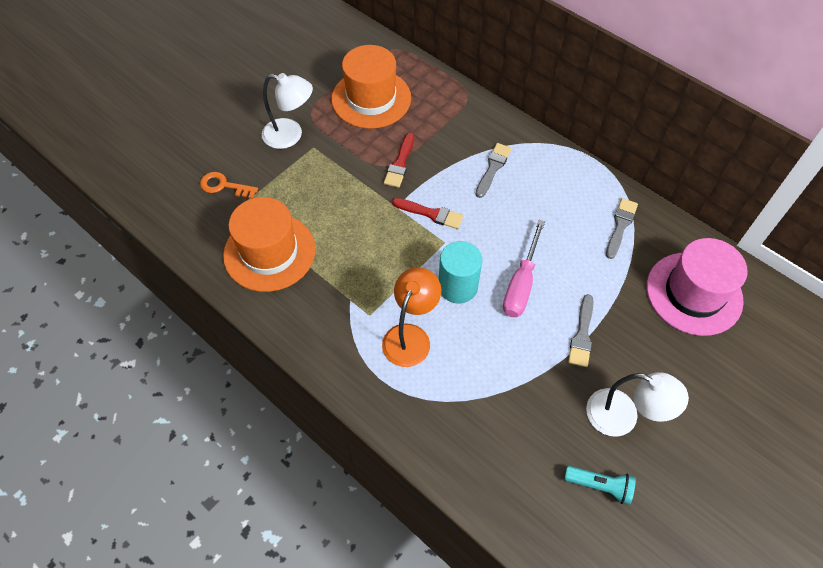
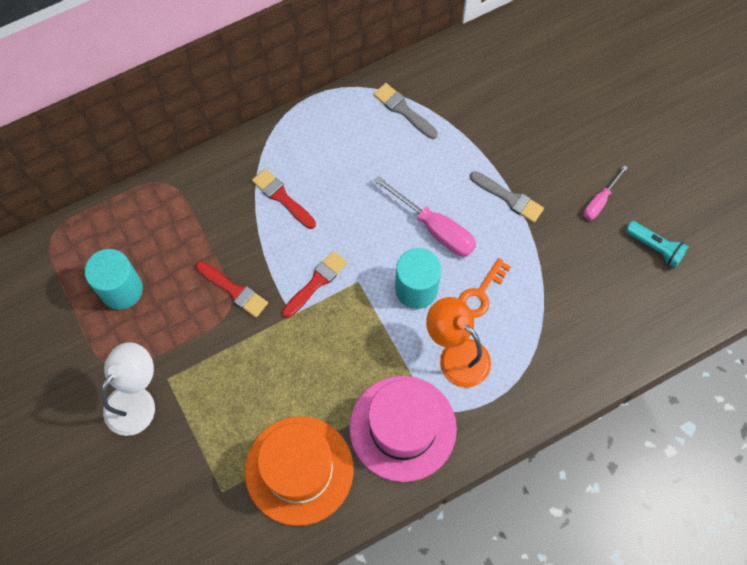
camera: 70 degrees left, 10 degrees up
(224, 186) = (181, 500): orange key -> orange key (480, 293)
(371, 99) = (121, 289): orange hat -> turquoise cylinder
(493, 168) = (282, 197): grey brush -> red brush
(600, 486) = (655, 248): turquoise flashlight -> turquoise flashlight turned 90 degrees clockwise
(622, 417) = (600, 201): white lamp -> pink screwdriver
(694, 293) = (500, 84): pink hat -> pink hat (402, 428)

